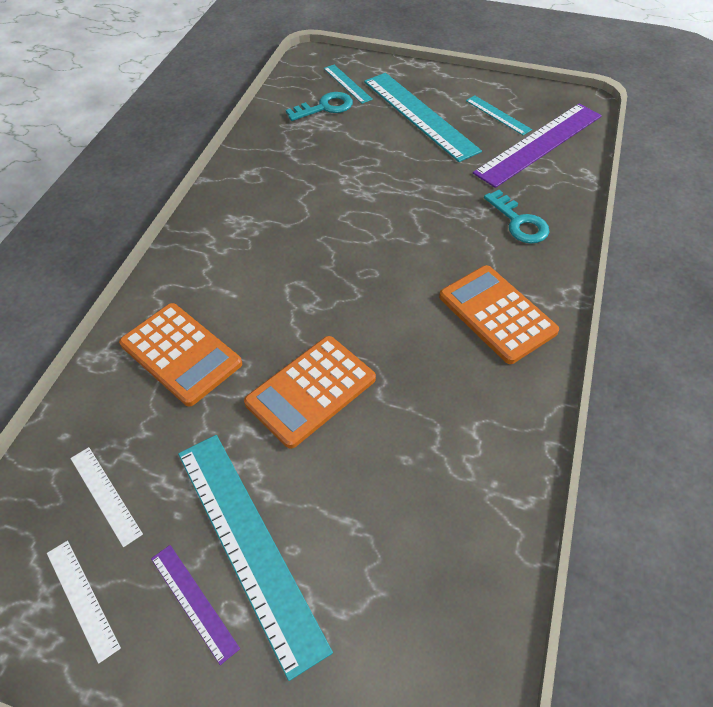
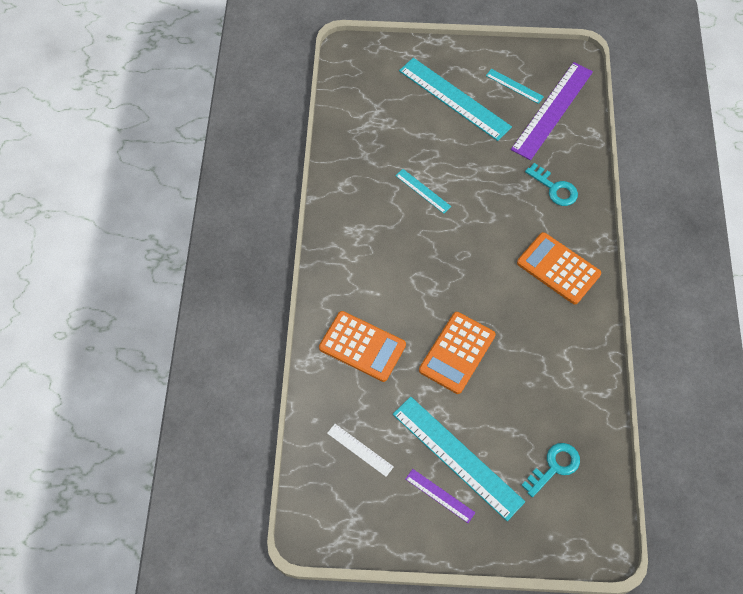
camera: 15 degrees left, 10 degrees up
(82, 598) = (377, 510): white ruler -> none
(325, 107) = (377, 105): turquoise key -> turquoise key (554, 467)
(347, 84) = (386, 75): turquoise ruler -> turquoise ruler (423, 191)

